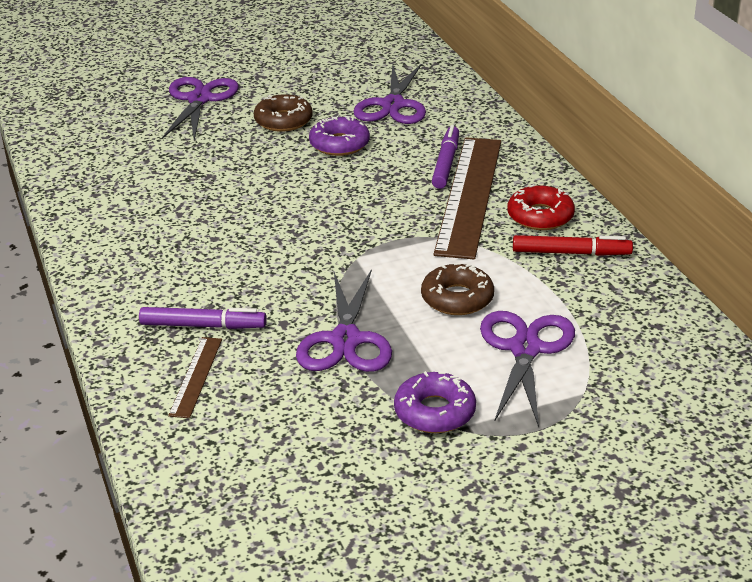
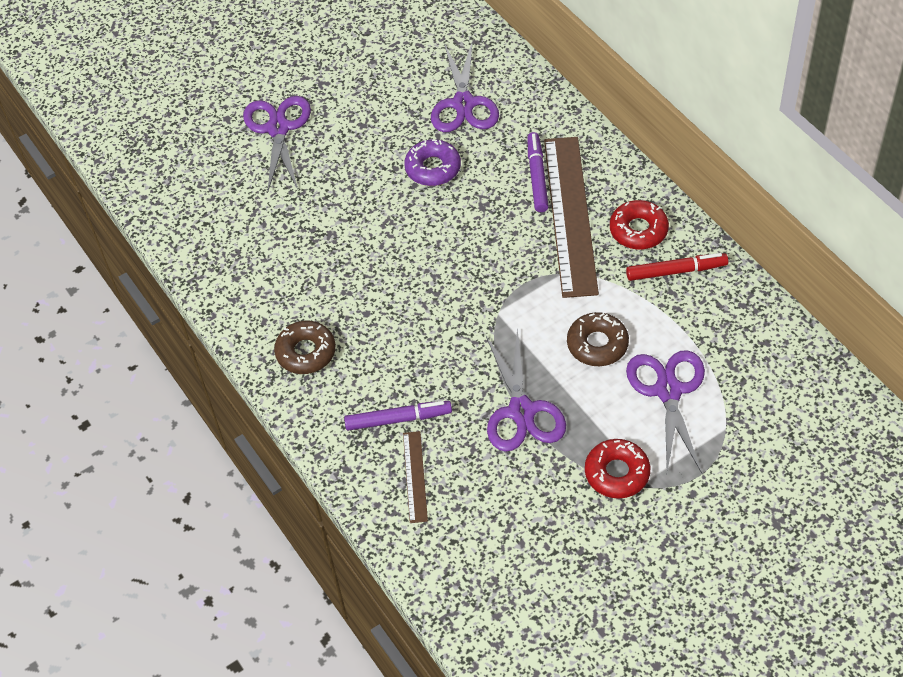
camera: 10 degrees left, 20 degrees up
(283, 121) = (369, 145): brown donut -> brown donut (306, 352)
(434, 412) = (617, 473): purple donut -> red donut

